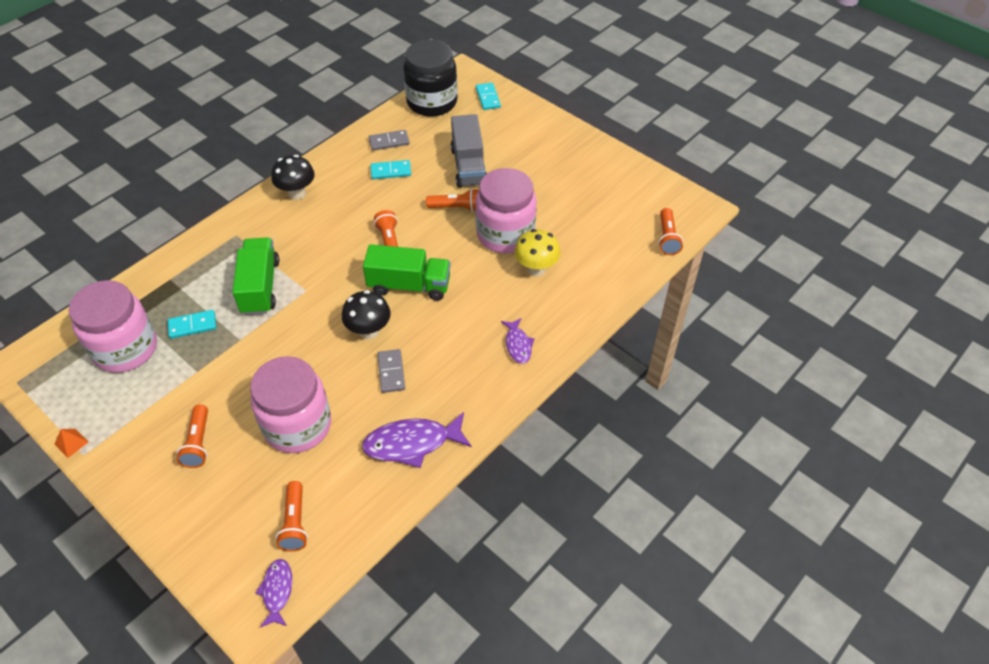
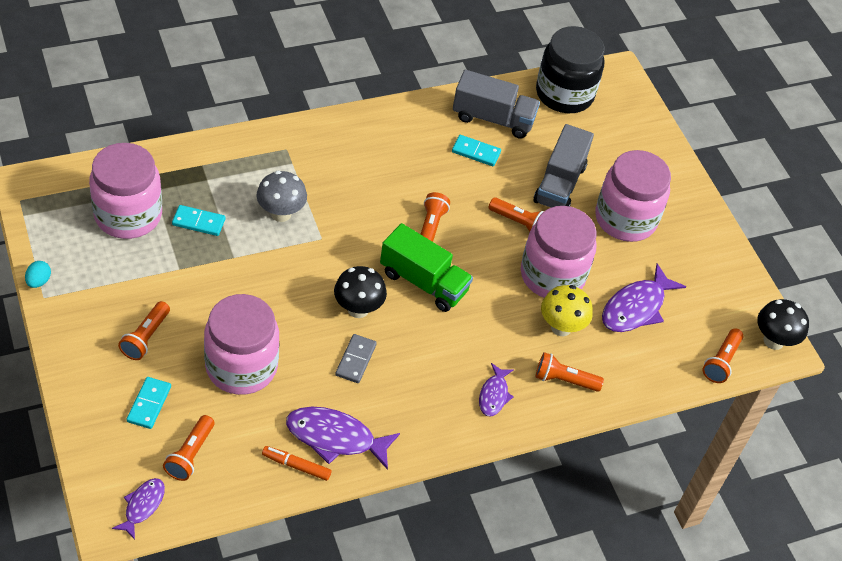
camera: 20 degrees right, 0 degrees up
(71, 443) = (38, 281): orange pyramid -> turquoise egg
(260, 287) = (281, 213): green truck -> grey mushroom
(297, 193) = (369, 133): black mushroom -> black mushroom (773, 341)
(389, 142) = (493, 118): grey domino -> grey truck
(393, 484) = (296, 466): none -> orange marker
(488, 98) = (627, 116): turquoise domino -> turquoise domino (149, 404)
(533, 169) = (625, 219): none -> pink jar
(564, 307) = (564, 380): none -> orange flashlight
(581, 228) = (636, 307): none -> purple fish

